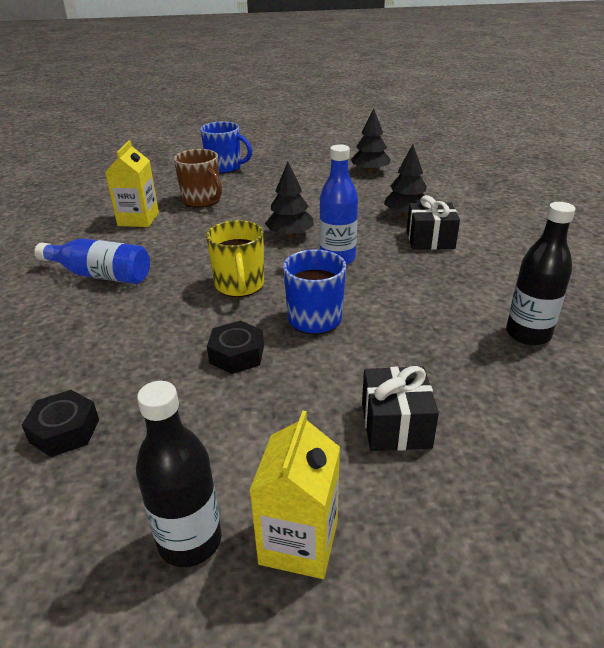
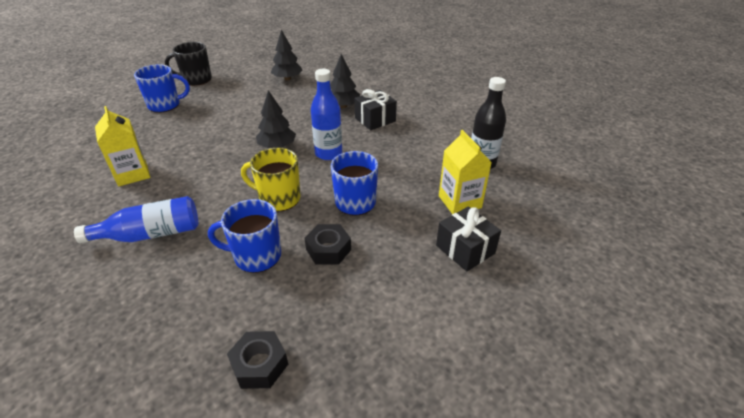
camera: 35 degrees left, 5 degrees up
(163, 331) = (256, 256): none -> blue mug
(190, 541) = (421, 381): black bottle -> none
(202, 200) = (175, 140): brown mug -> none
(240, 285) = (279, 199): yellow mug -> yellow mug turned 150 degrees clockwise
(276, 151) = (196, 80): none -> black mug
(299, 542) = (480, 344): yellow carton -> yellow carton (459, 202)

